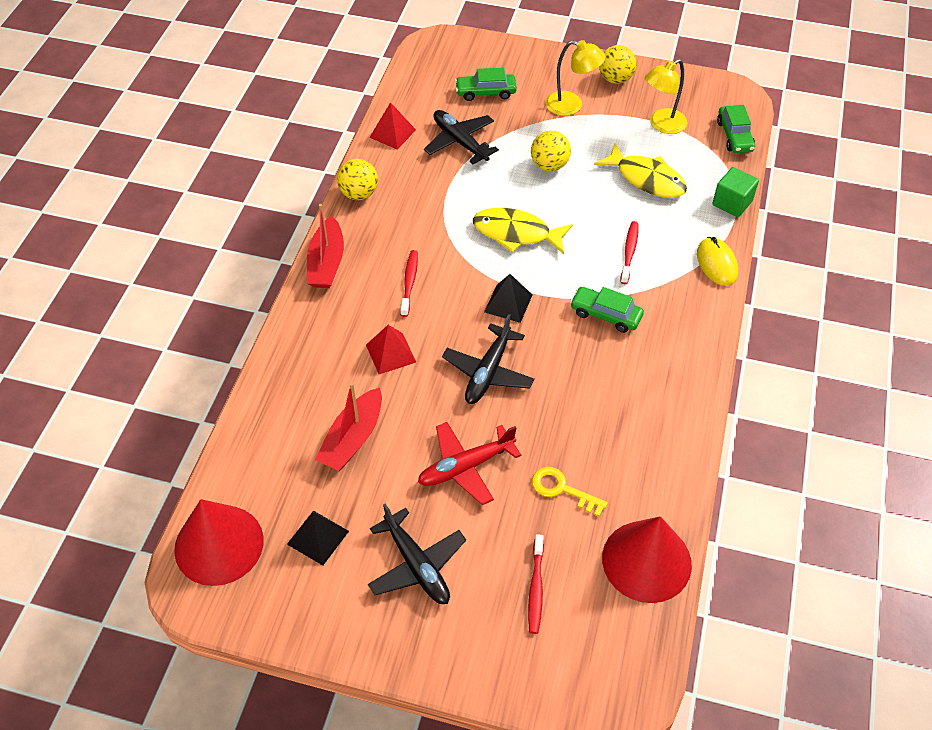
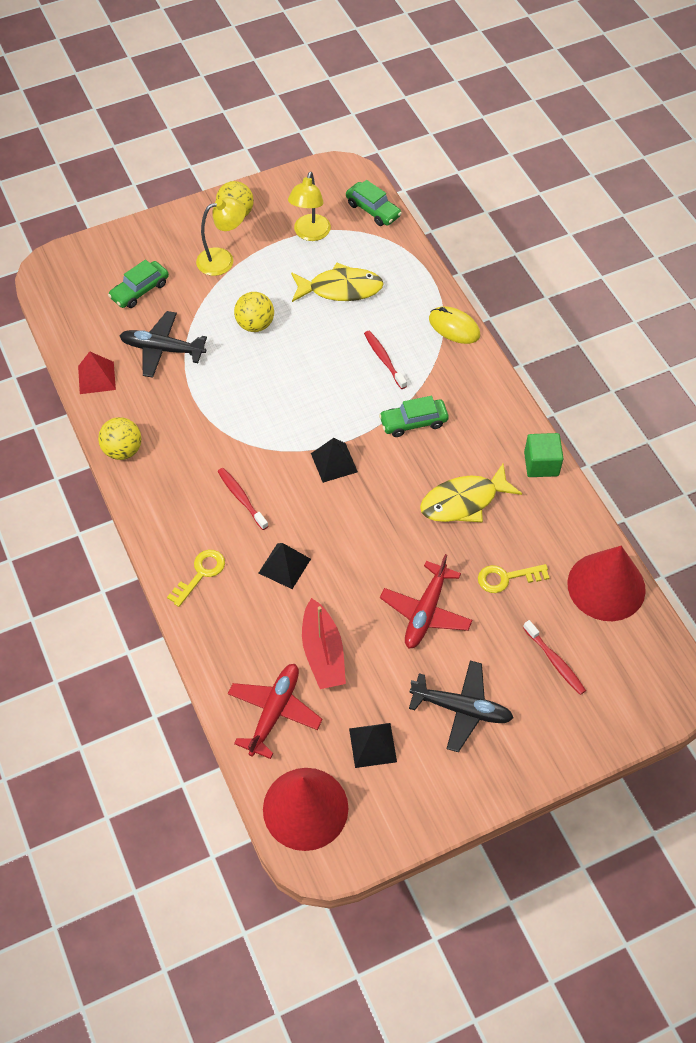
camera: 40 degrees left, 5 degrees up
(271, 455) = (274, 712): none -> red plane
(323, 316) = (201, 574): none -> yellow key
(326, 263) = (157, 528): red boat -> none
(390, 353) = (284, 566): red pyramid -> black pyramid
(488, 372) = (372, 528): black plane -> none
(516, 233) = (285, 400): yellow fish -> yellow fish (464, 501)
(732, 203) = (421, 269): green cube -> green cube (541, 464)

